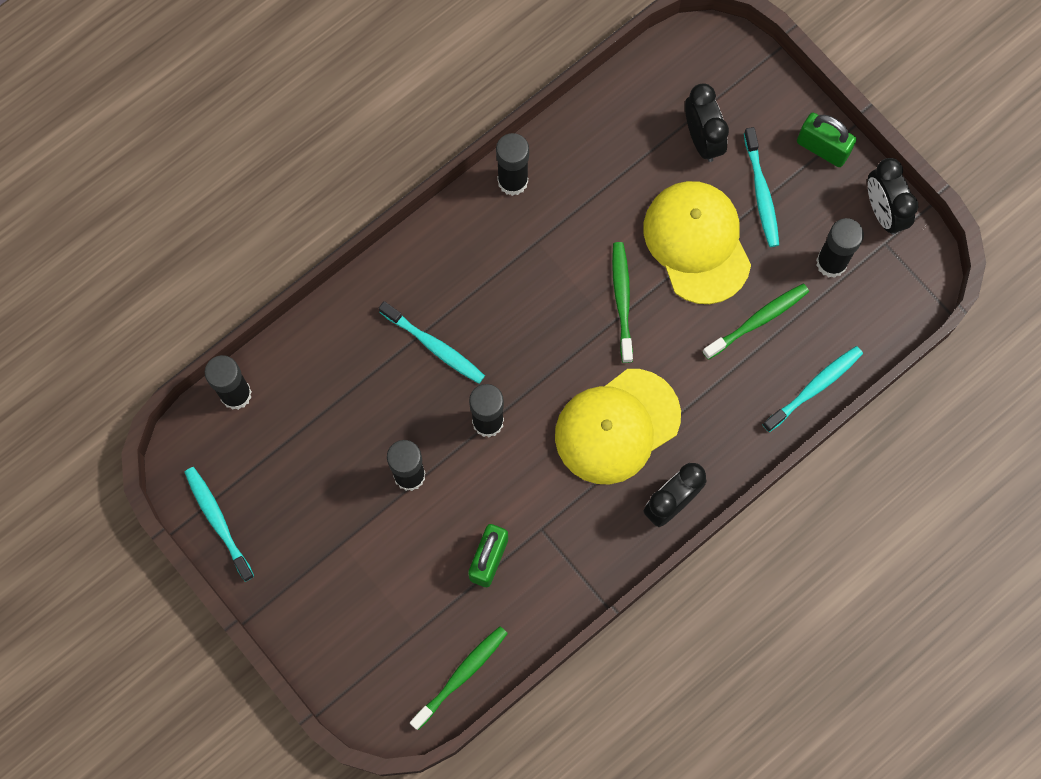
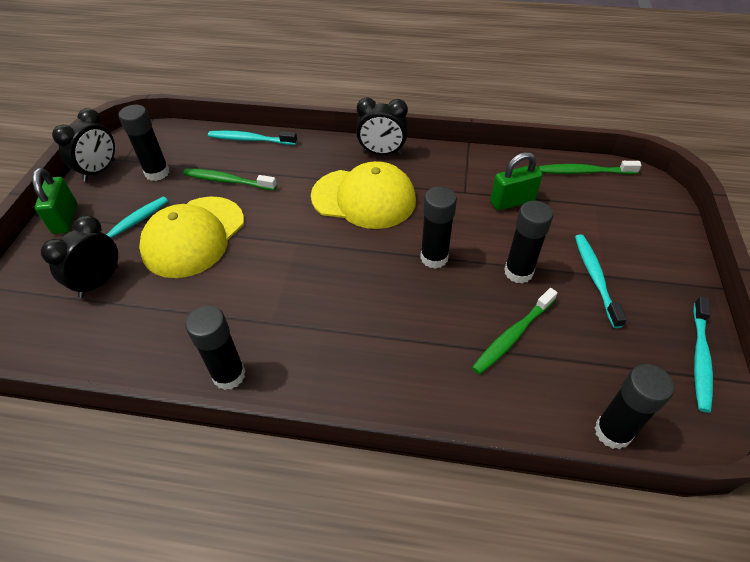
camera: 130 degrees left, 25 degrees down
(434, 346) = (417, 325): turquoise toothbrush -> turquoise toothbrush (595, 278)
(622, 300) = (274, 247): green toothbrush -> green toothbrush (513, 336)

